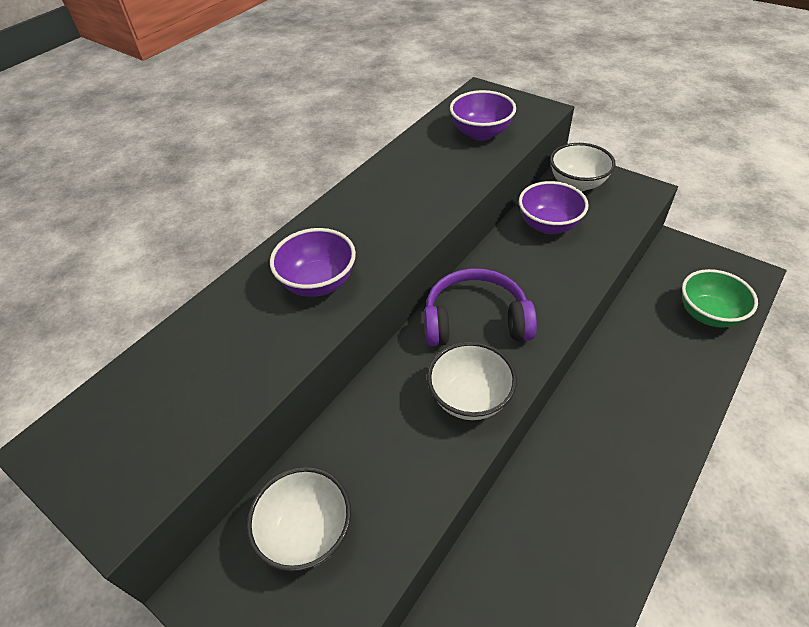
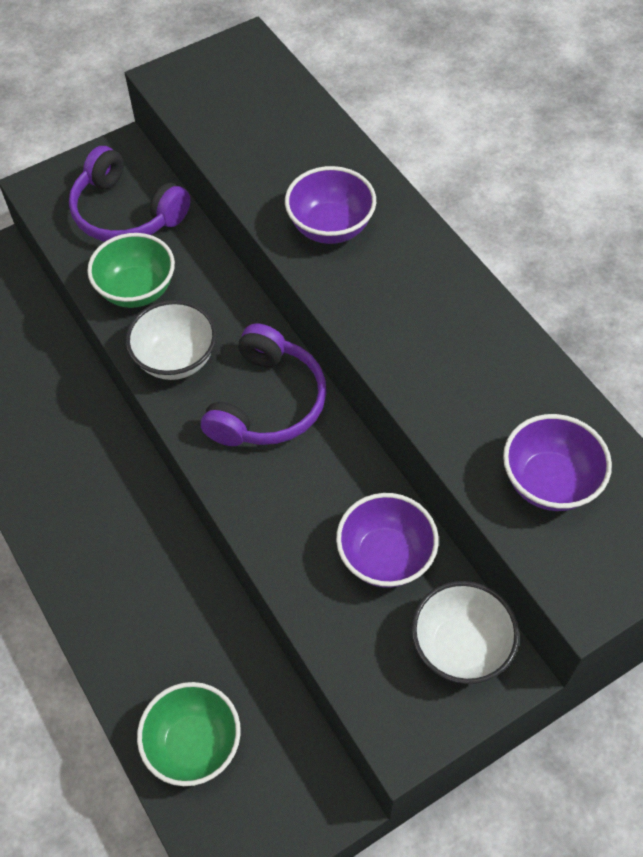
camera: 110 degrees right, 10 degrees up
(307, 532) = (126, 213): white bowl -> purple headphones
(408, 468) = (137, 290): none -> green bowl

